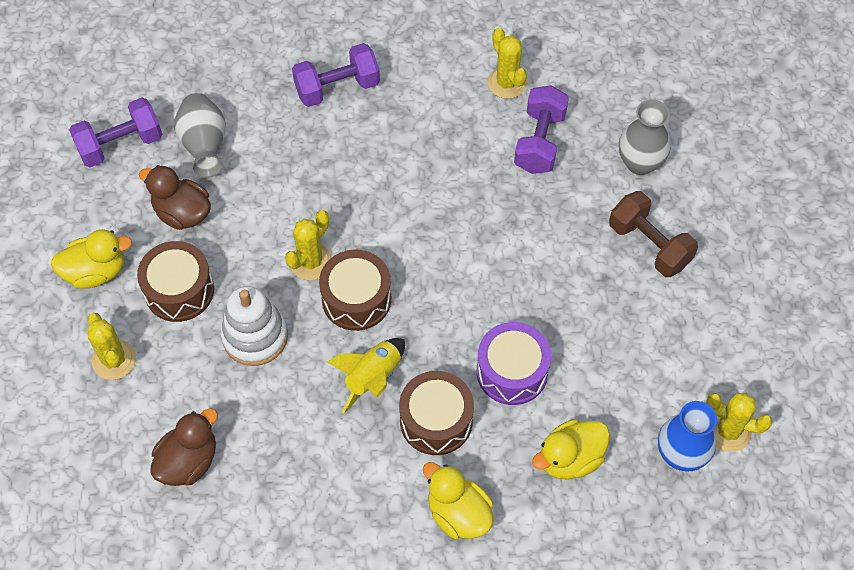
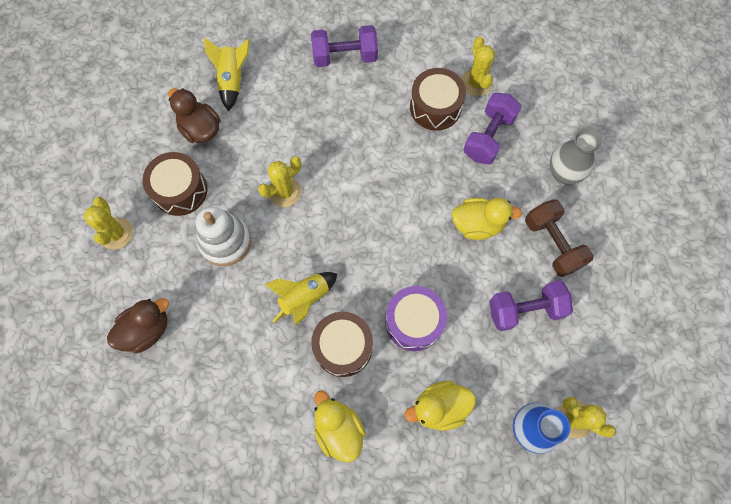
camera: 15 degrees right, 10 degrees up
(96, 271) = (124, 160): yellow duck -> yellow duck (477, 224)
(120, 144) = (171, 64): purple dumbbell -> purple dumbbell (525, 310)
(204, 146) = (232, 80): grey vase -> yellow rocket
(356, 299) = (310, 231): brown drum -> brown drum (435, 107)

